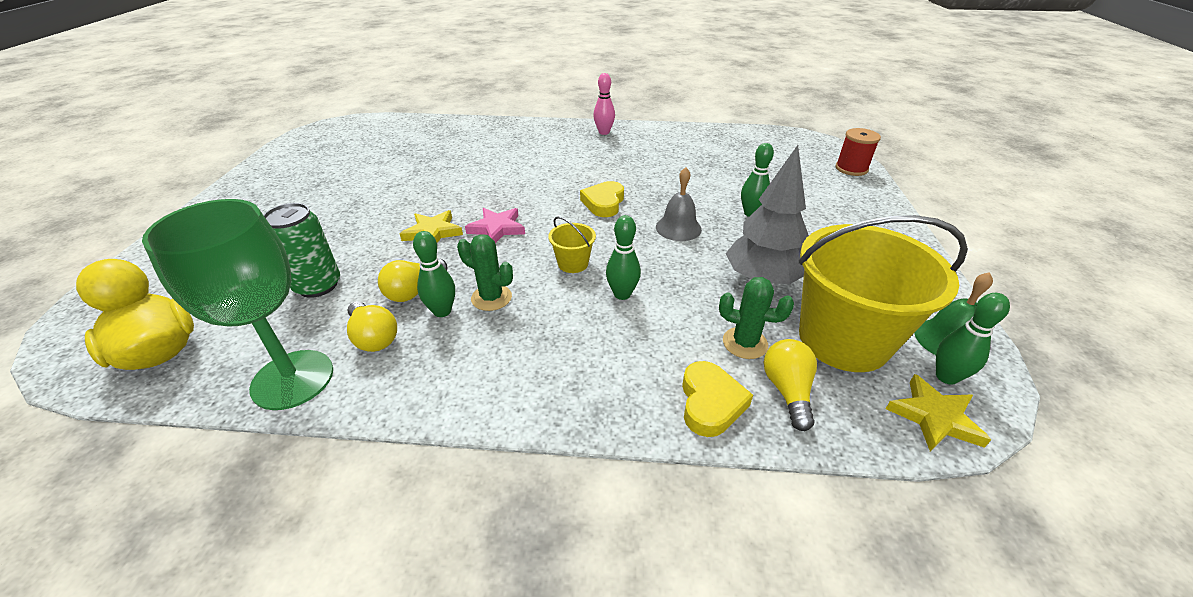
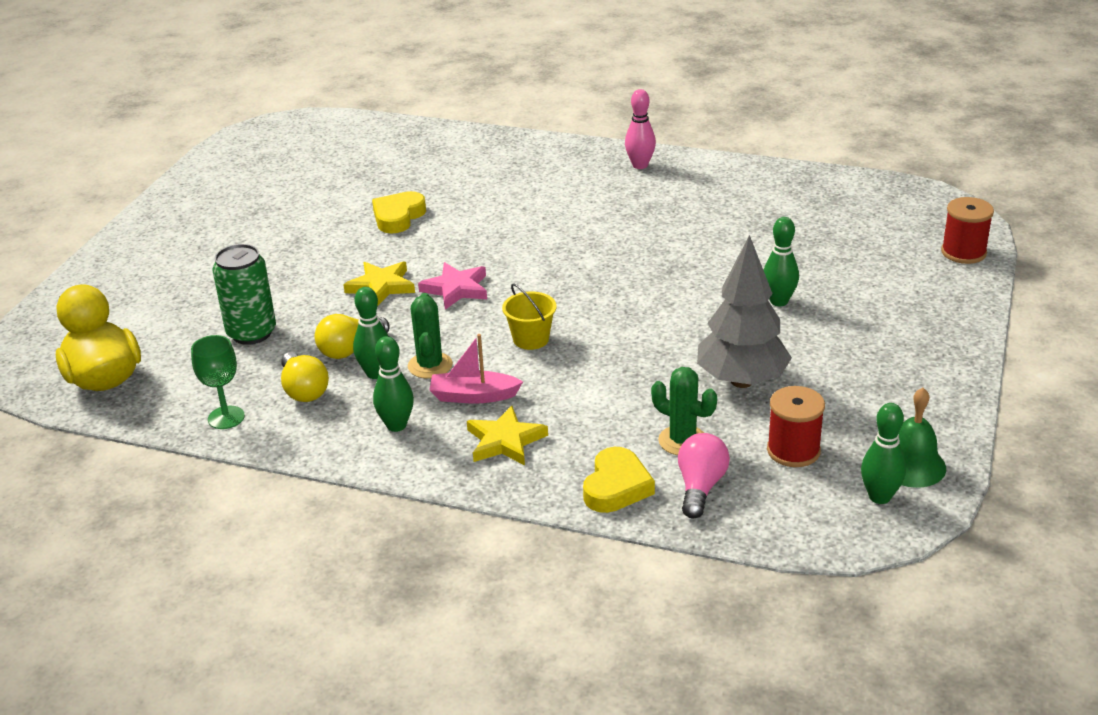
camera: 15 degrees right, 5 degrees down
(292, 379) = (226, 417): green goblet -> green goblet, size x0.49
(491, 298) = (430, 365): green cactus -> green cactus turned 45 degrees clockwise
(540, 323) = (473, 396): none -> pink boat
(604, 203) = (597, 269): yellow heart -> yellow heart (398, 217)
(622, 294) = (573, 378): green bowling pin -> green bowling pin (396, 425)
(678, 228) = (675, 310): grey bell -> none
(787, 391) = (700, 487): yellow light bulb -> pink light bulb
(843, 340) = (793, 450): yellow bucket -> red spool
(934, 417) = (836, 527): yellow star -> yellow star (505, 441)

